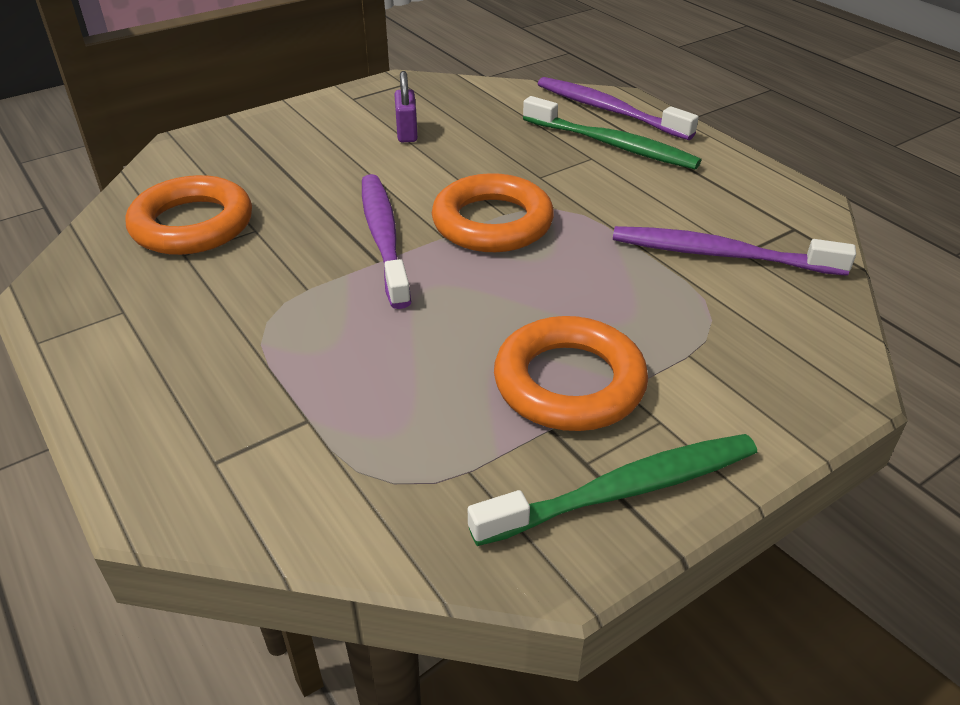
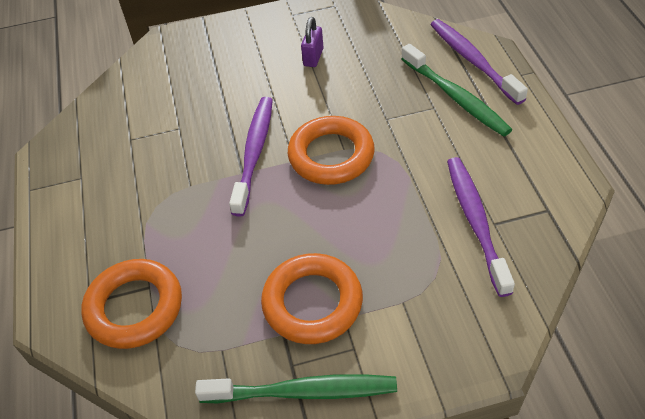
camera: 25 degrees right, 10 degrees up
(192, 224) = (143, 115): orange ring -> orange ring (134, 307)
(721, 255) = (476, 222): purple toothbrush -> purple toothbrush turned 45 degrees clockwise

